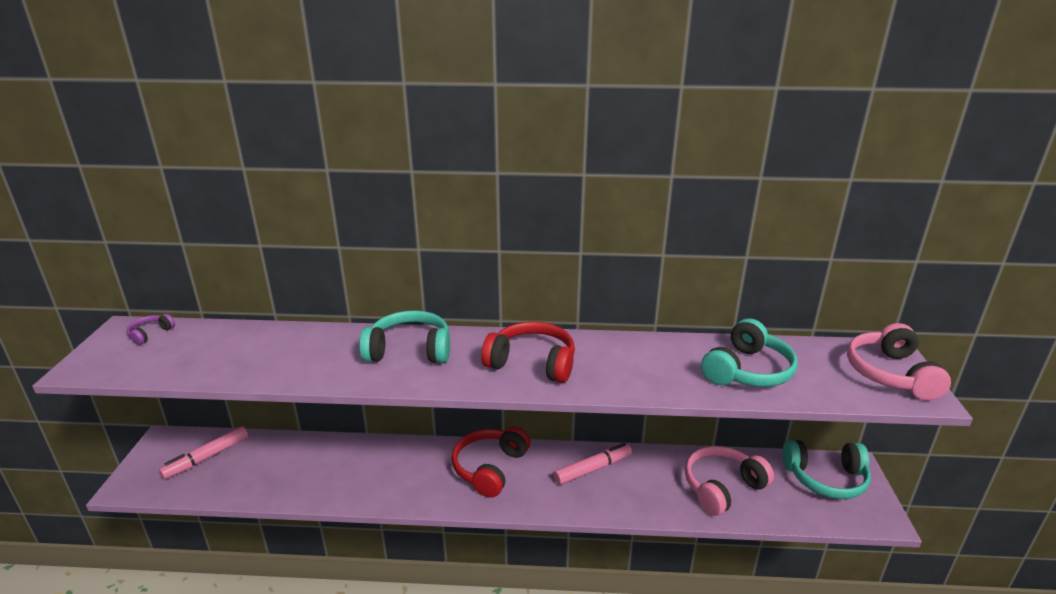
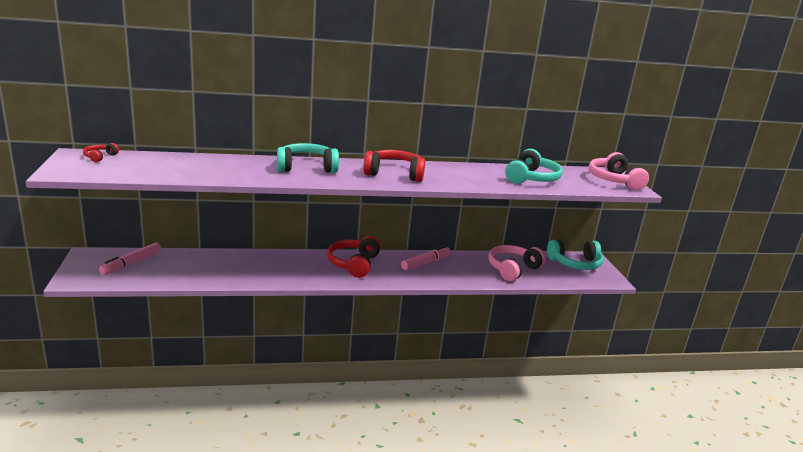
camera: 15 degrees left, 5 degrees down
(150, 333) = (100, 157): purple headphones -> red headphones

